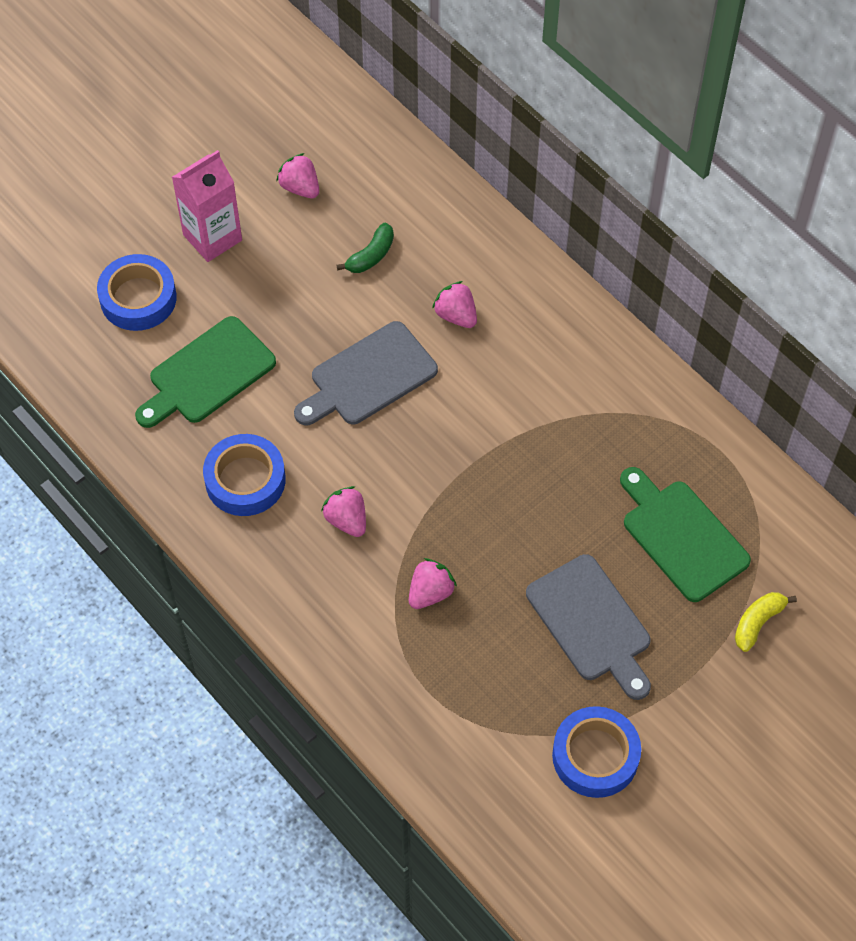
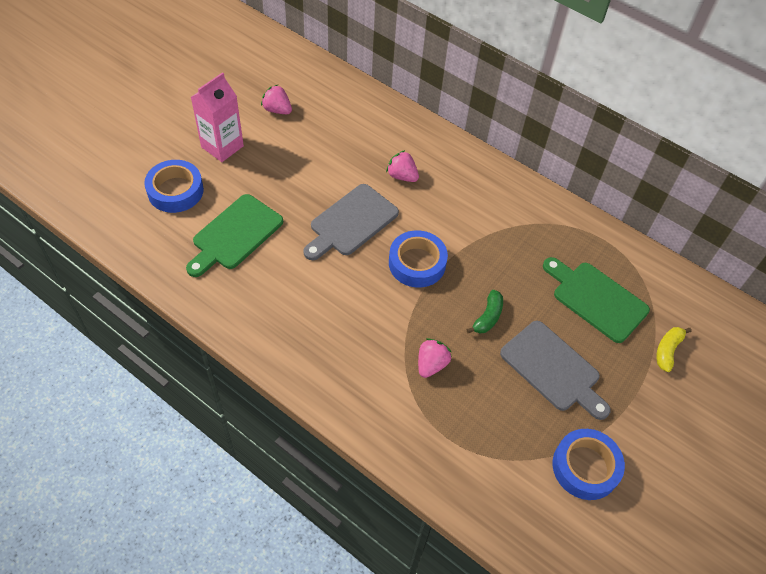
camera: 15 degrees left, 5 degrees down
(245, 480) = (276, 304): blue tape -> blue tape (417, 263)
(347, 520) = (358, 321): pink strawberry -> none
(371, 255) = (335, 146): green banana -> green banana (488, 317)

